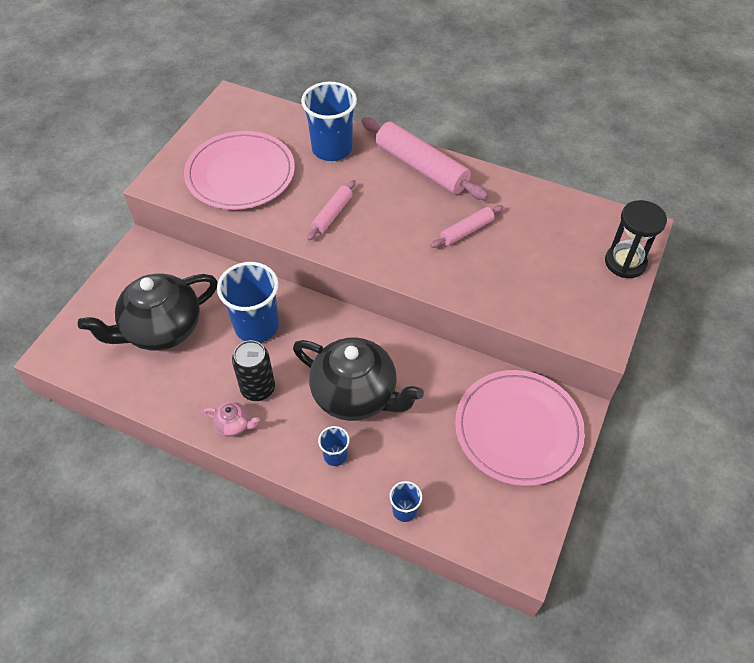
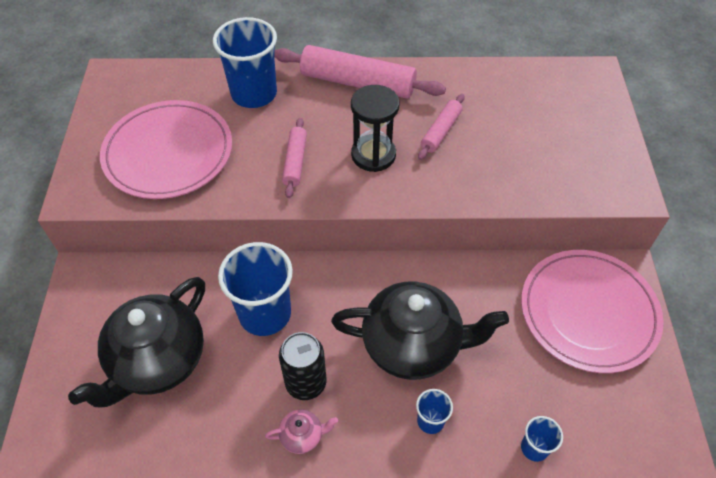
camera: 25 degrees left, 0 degrees up
(625, 262) = (603, 110): black hourglass -> black hourglass (373, 155)

